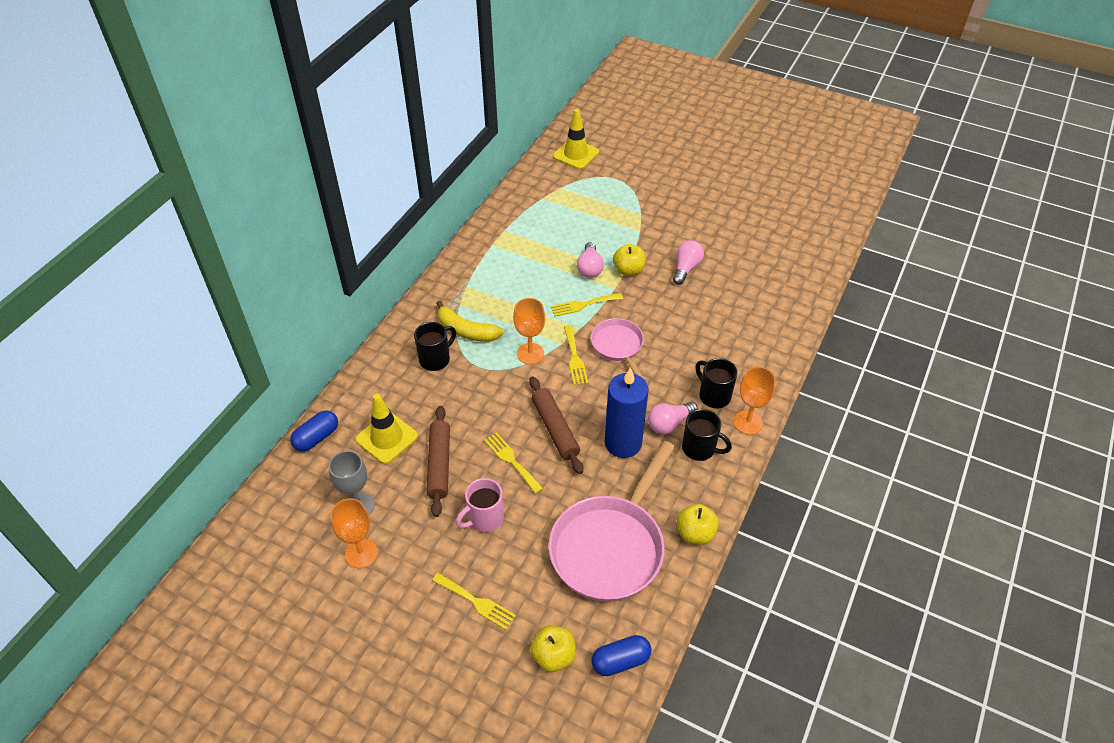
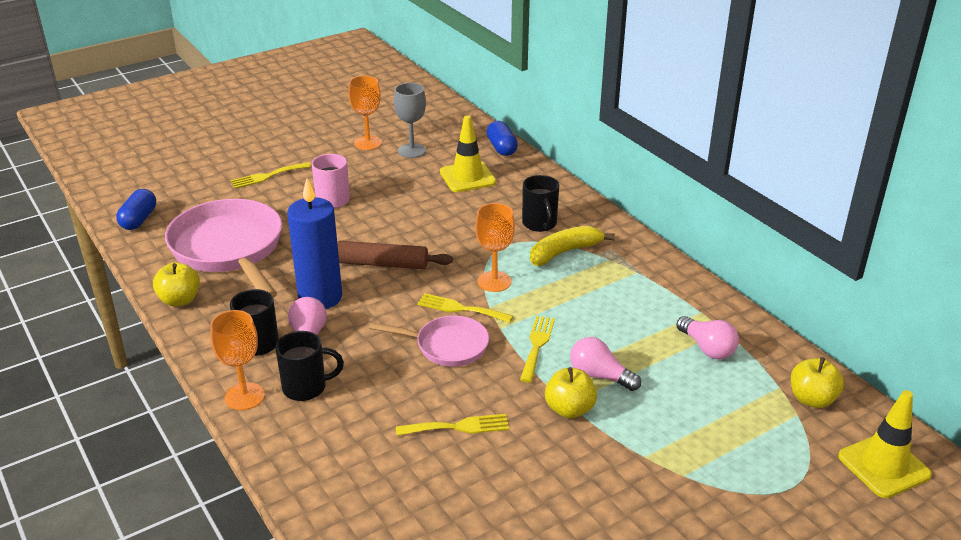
camera: 120 degrees right, 15 degrees down
(439, 464) = (411, 194): brown rolling pin -> none
(511, 460) = (374, 229): yellow fork -> yellow fork (458, 427)
(553, 656) = (184, 194): yellow apple -> yellow apple (812, 399)
(686, 268) = (532, 468): pink light bulb -> pink light bulb (707, 348)

